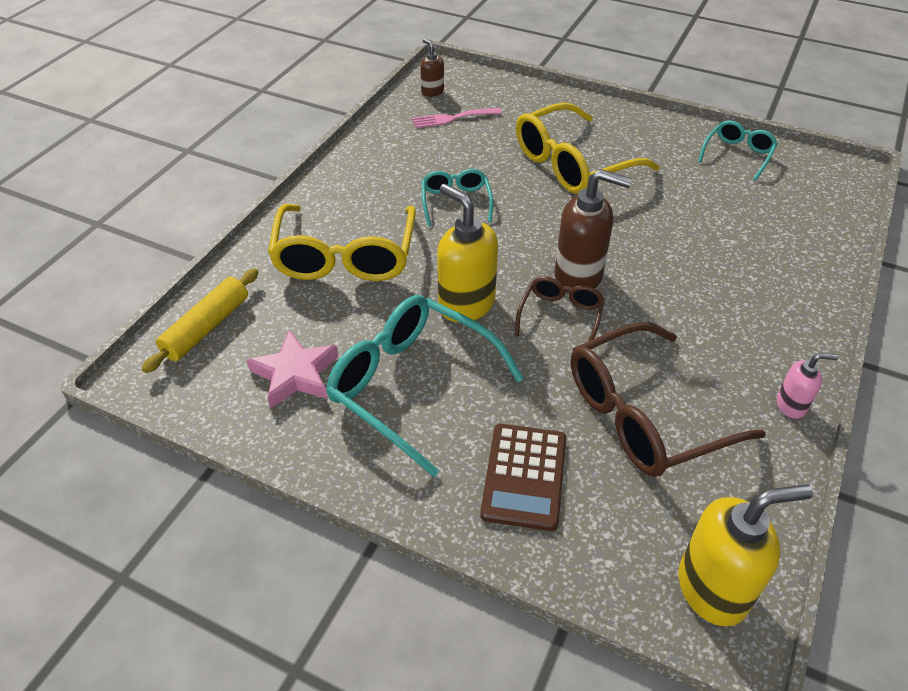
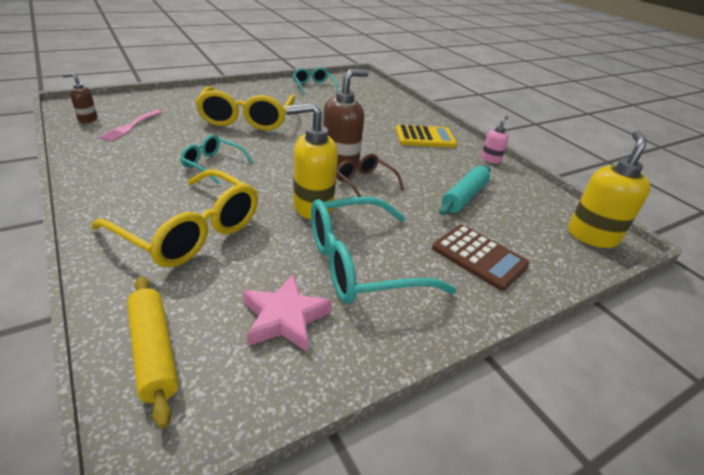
camera: 60 degrees left, 10 degrees down
(643, 415) = (464, 197): brown glasses -> turquoise rolling pin
(754, 314) = (425, 137): none -> yellow calculator

